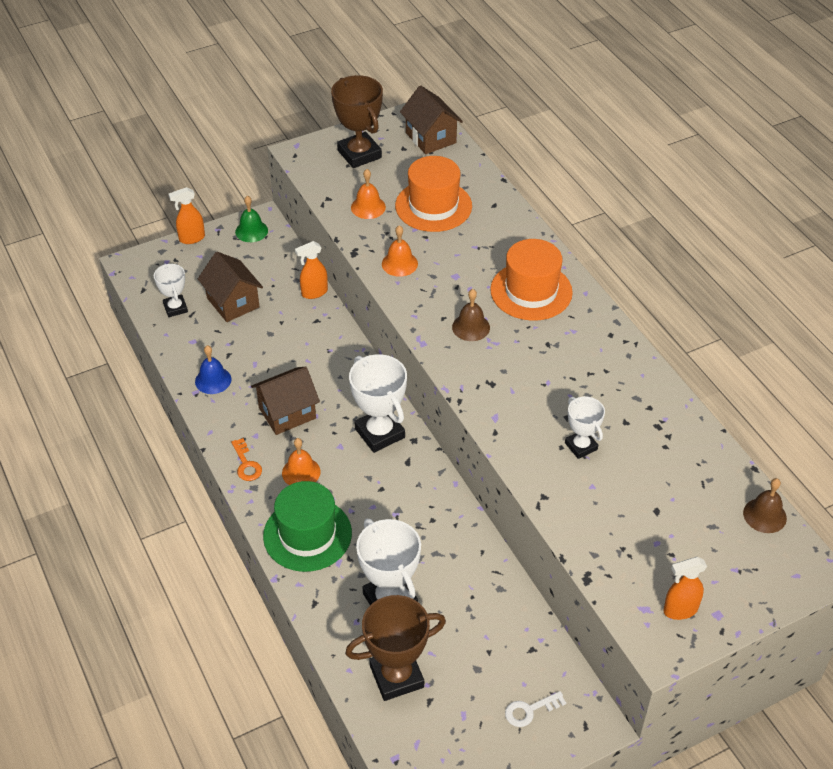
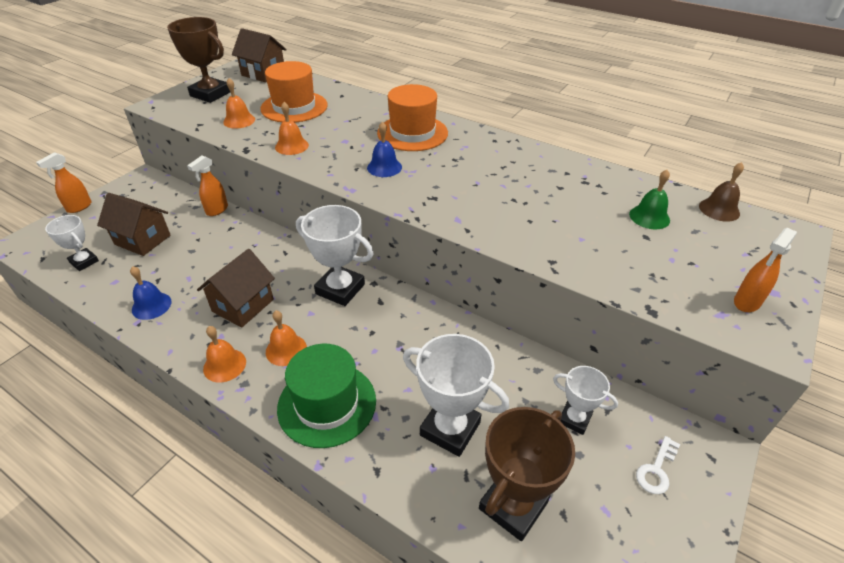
camera: 30 degrees left, 5 degrees down
(246, 464) = (224, 365): orange key -> orange bell
(251, 231) = (135, 187): green bell -> green bell (649, 217)
(471, 327) = (384, 167): brown bell -> blue bell
(581, 446) = (544, 214): white trophy -> white trophy (574, 419)

